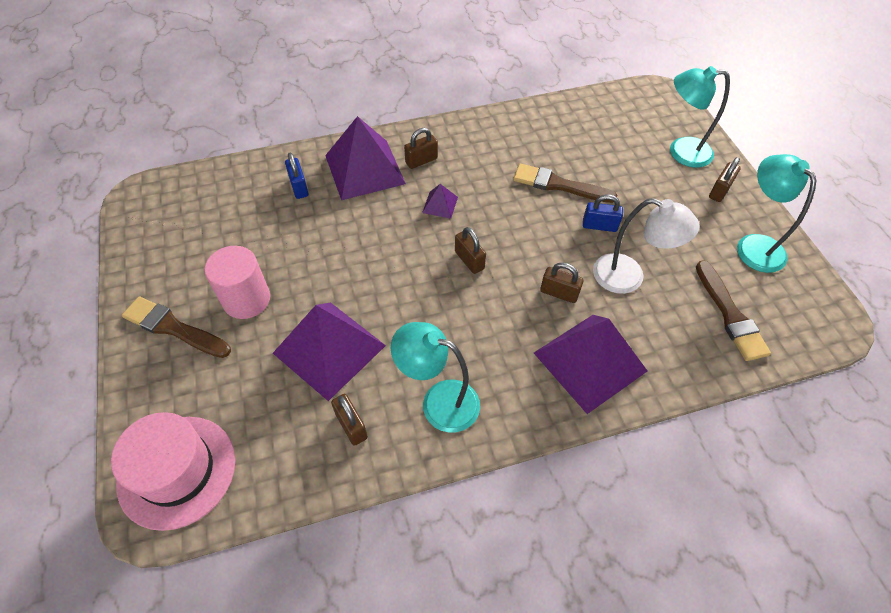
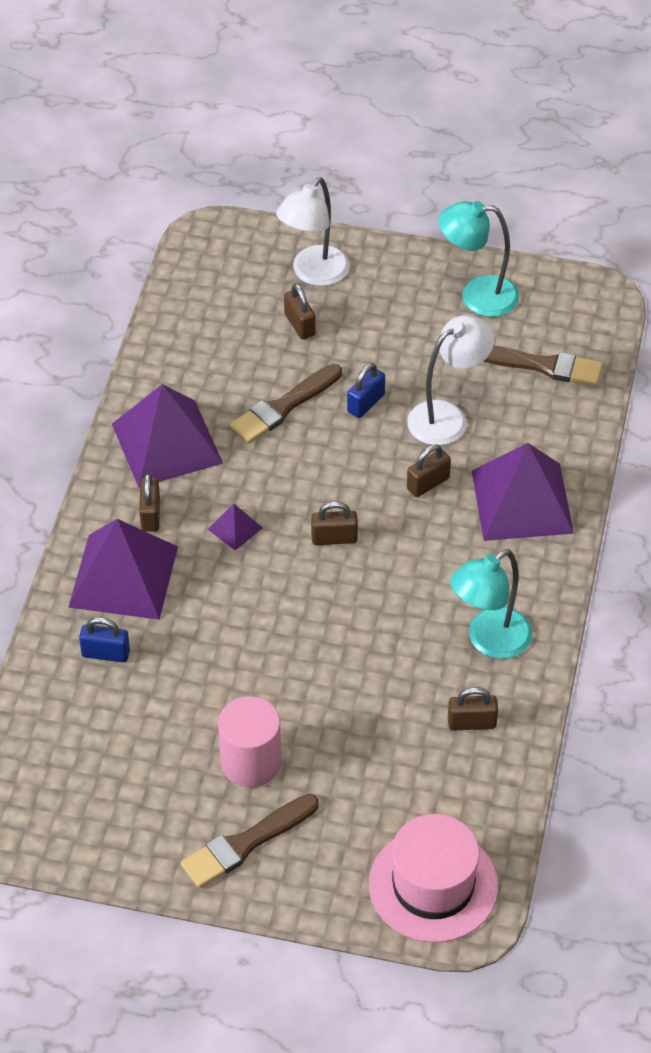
camera: 60 degrees left, 5 degrees down
(329, 349) = (369, 708): purple pyramid -> purple pyramid (167, 443)
(681, 152) = (313, 274): turquoise lamp -> white lamp
(719, 191) = (391, 277): brown padlock -> brown padlock (299, 325)

